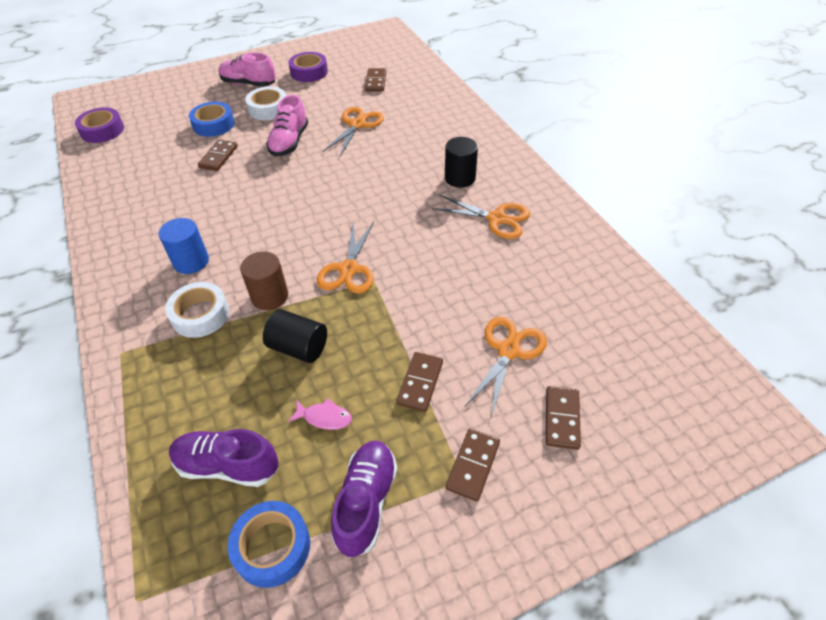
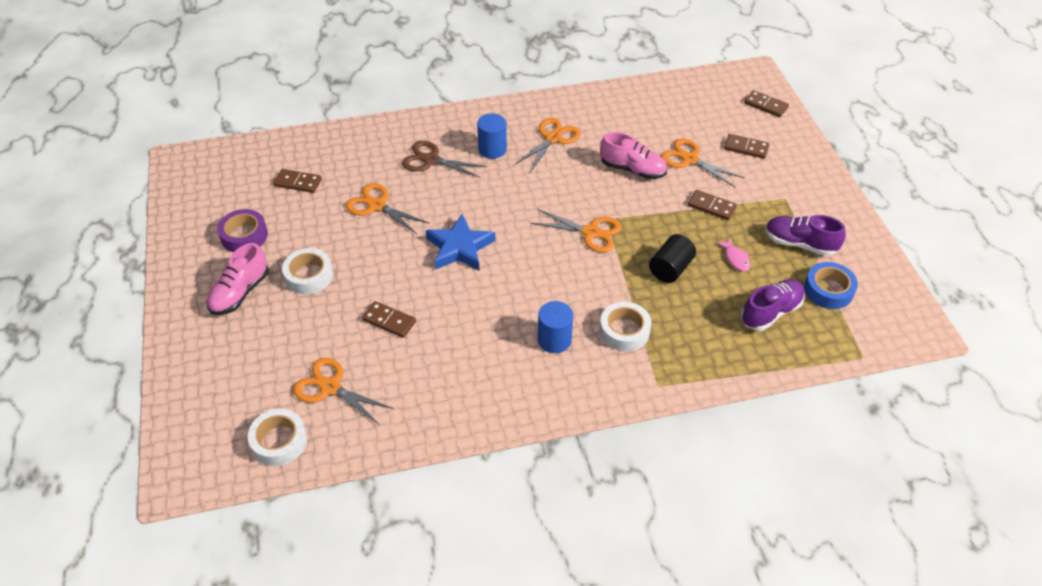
camera: 80 degrees left, 0 degrees up
(102, 130) = (279, 441): purple tape -> white tape
(150, 142) = (330, 387): none -> orange scissors
(213, 124) = (319, 326): blue tape -> none
(227, 466) = (771, 312): purple shoe -> purple shoe turned 150 degrees counterclockwise
(269, 296) = (611, 284): brown cylinder -> none
(289, 142) = (385, 261): pink shoe -> pink shoe (632, 169)
(311, 180) = (459, 247): none -> blue star
(324, 417) = (735, 258): pink fish -> pink fish turned 135 degrees clockwise
(428, 143) = (431, 160): none -> brown scissors
(460, 178) = (492, 149): black cylinder -> blue cylinder
(472, 465) = (776, 192): brown domino -> brown domino (765, 105)

